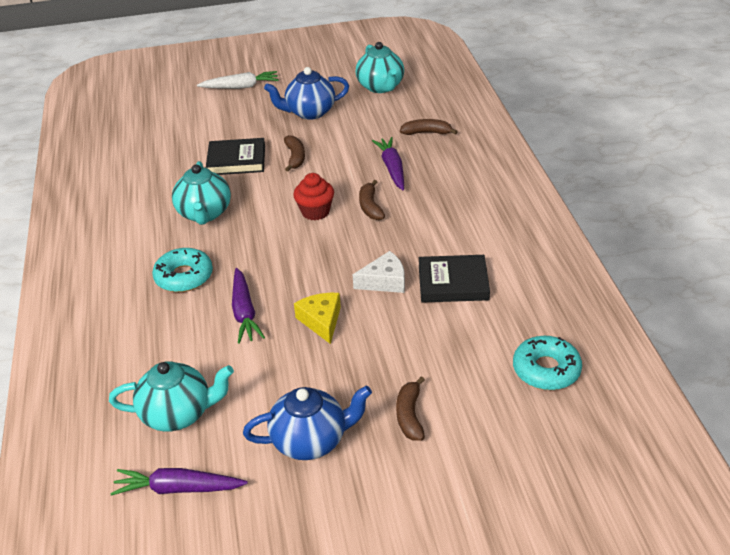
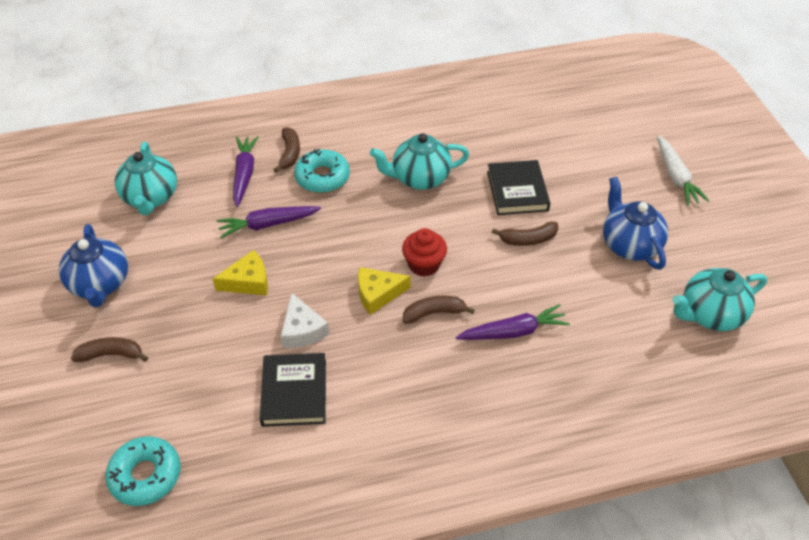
camera: 85 degrees right, 10 degrees up
(178, 489) = (74, 208): purple carrot -> purple carrot (244, 174)
(346, 237) = (378, 294): none -> yellow cheese
(427, 133) = (600, 368): brown banana -> brown banana (289, 153)

